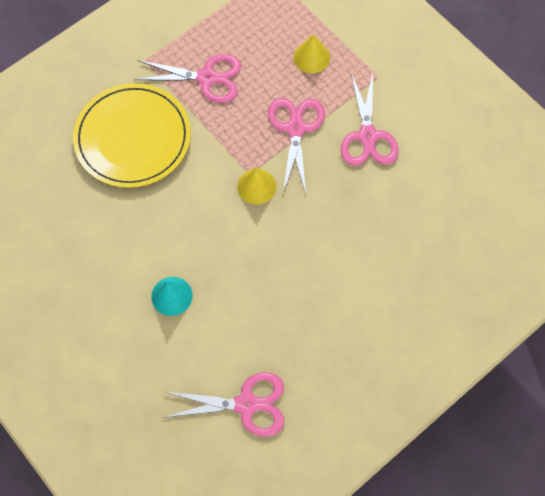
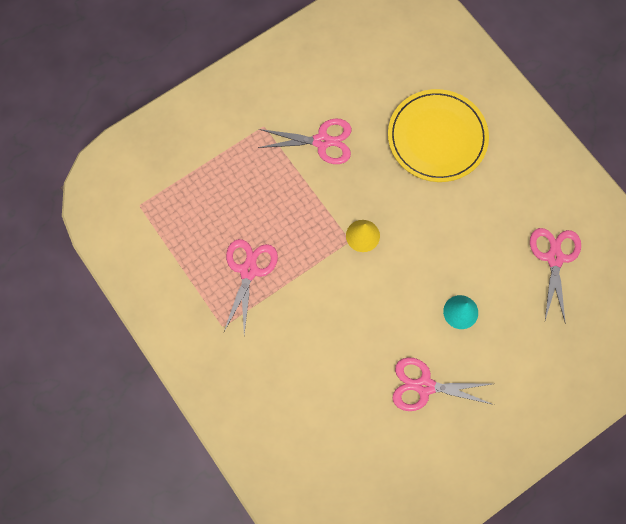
camera: 85 degrees left, 5 degrees up
(133, 138) = (305, 340): yellow plate -> yellow plate (437, 137)
(296, 129) = (309, 198): pink scissors -> pink scissors (424, 386)
(311, 57) = (237, 178): yellow cone -> none

